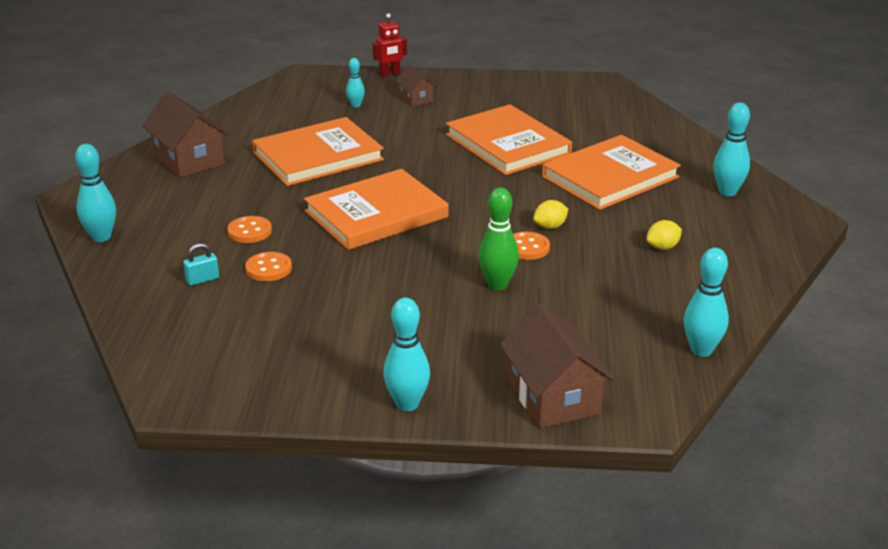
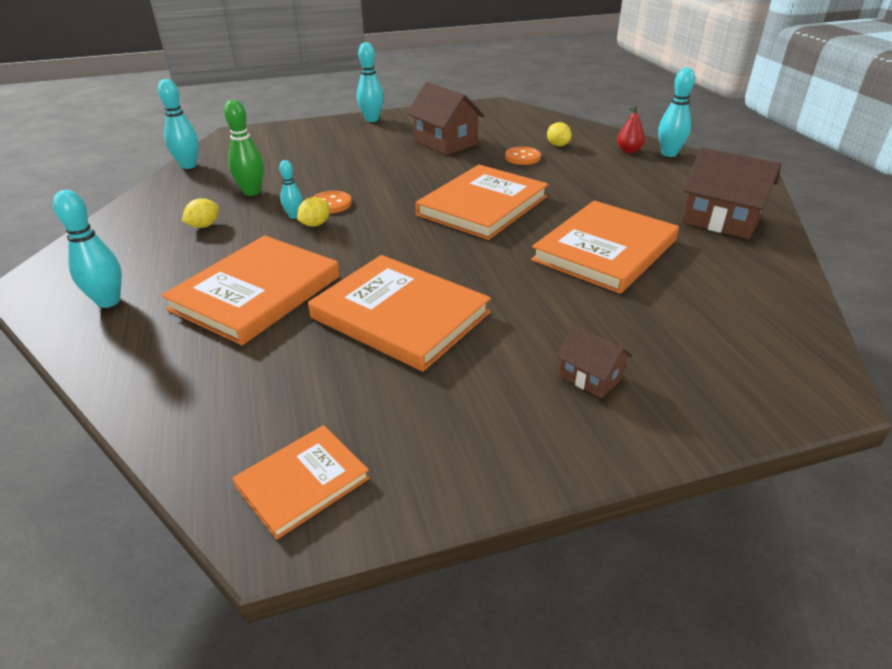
camera: 160 degrees right, 5 degrees up
(136, 251) = (628, 151): none -> red pear
(202, 279) = (558, 145): turquoise padlock -> yellow lemon
(249, 231) = (570, 175): orange button -> none
(356, 105) = (659, 339): turquoise bowling pin -> turquoise bowling pin (294, 216)
(390, 74) = (696, 434): red robot -> none
(497, 285) = (345, 176): green bowling pin -> green bowling pin (252, 192)
(553, 397) = (288, 133): brown house -> brown house (445, 143)
(589, 92) = (302, 482): none -> orange book

